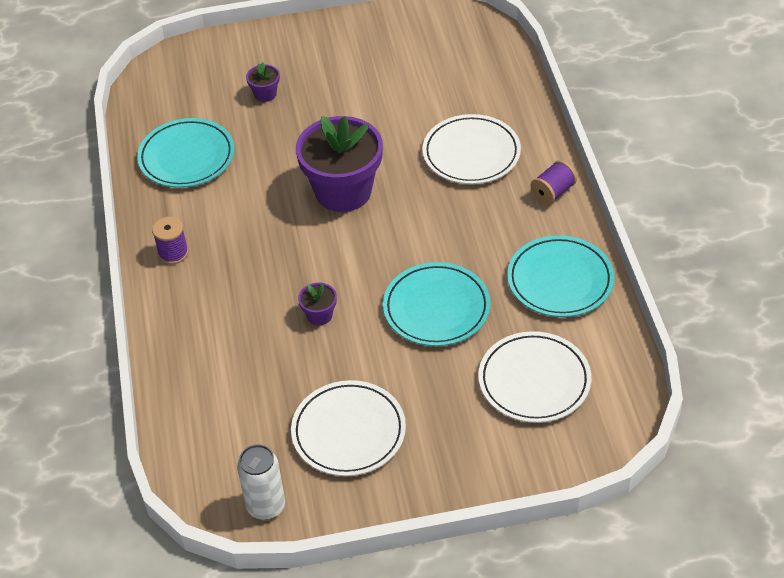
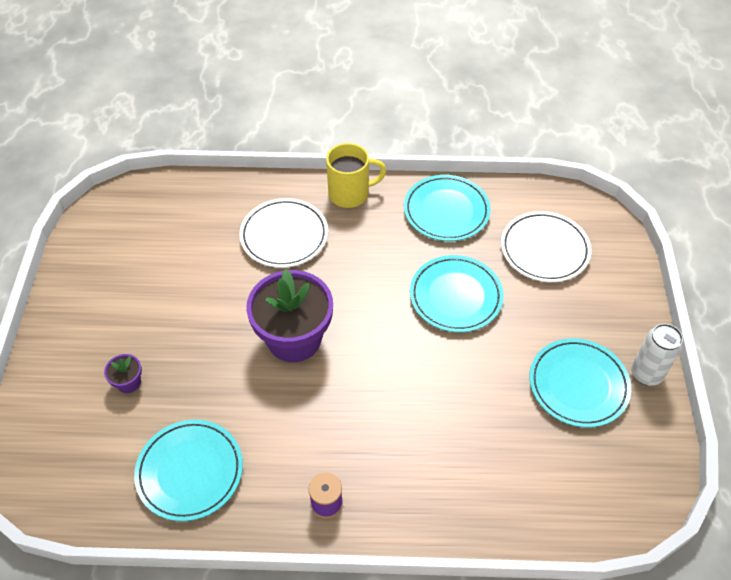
camera: 80 degrees left, 5 degrees up
(266, 506) = (651, 462): white can -> white can (646, 374)
(319, 315) = (442, 384): purple flower pot -> none
(348, 432) = (578, 385): white plate -> turquoise plate
(553, 192) = (350, 193): purple spool -> yellow mug

